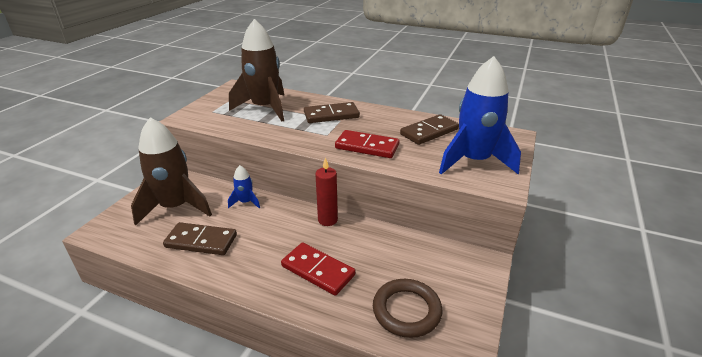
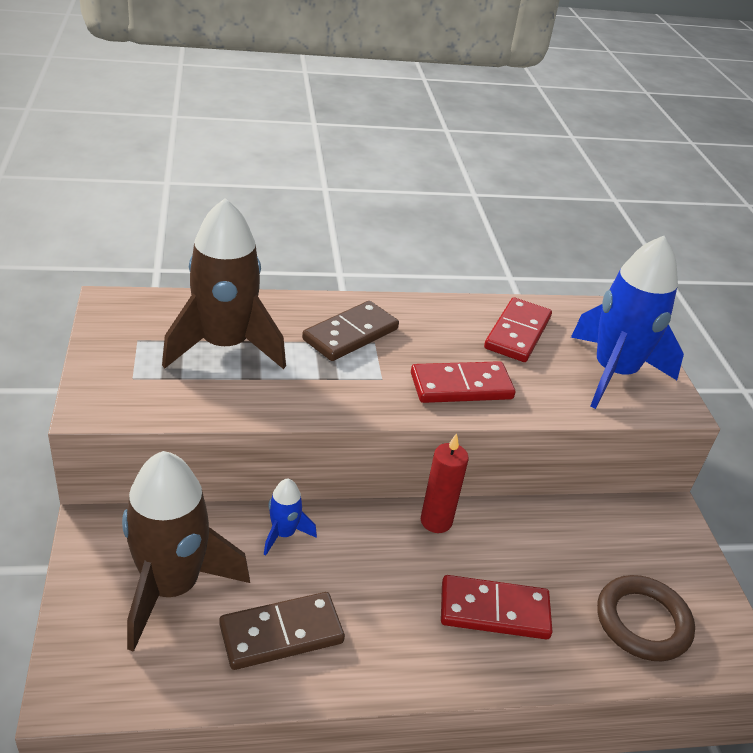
camera: 35 degrees left, 5 degrees up
(429, 132) = (517, 333): brown domino -> red domino

